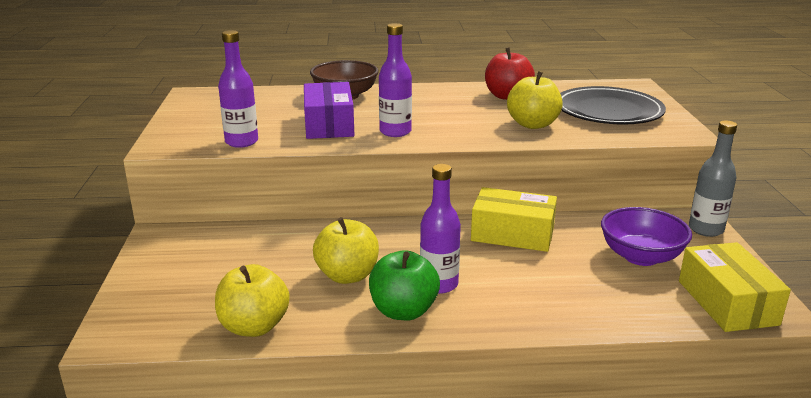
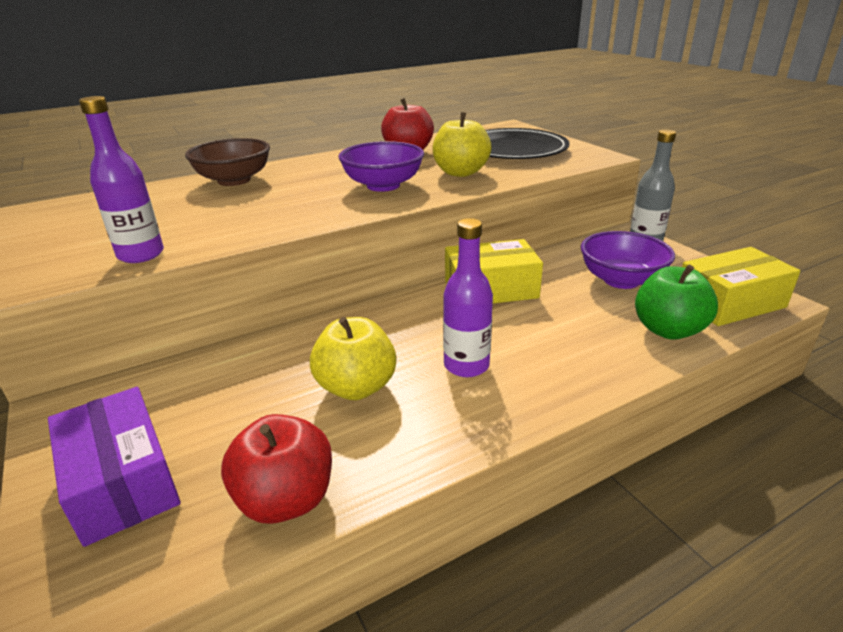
camera: 25 degrees left, 5 degrees up
(254, 326) = (286, 499): yellow apple -> red apple
(329, 125) = (242, 213): purple box -> purple box (122, 481)
(395, 132) = (327, 206): purple bottle -> none
(403, 311) = (455, 410): green apple -> green apple (668, 330)
(455, 123) = (383, 185): none -> purple bowl
(727, 302) = (729, 303): yellow box -> yellow box turned 75 degrees counterclockwise

